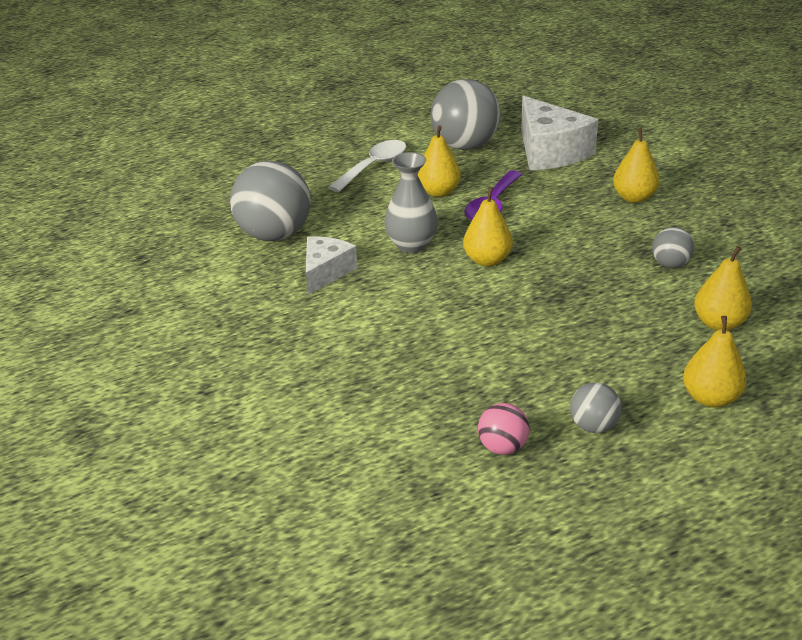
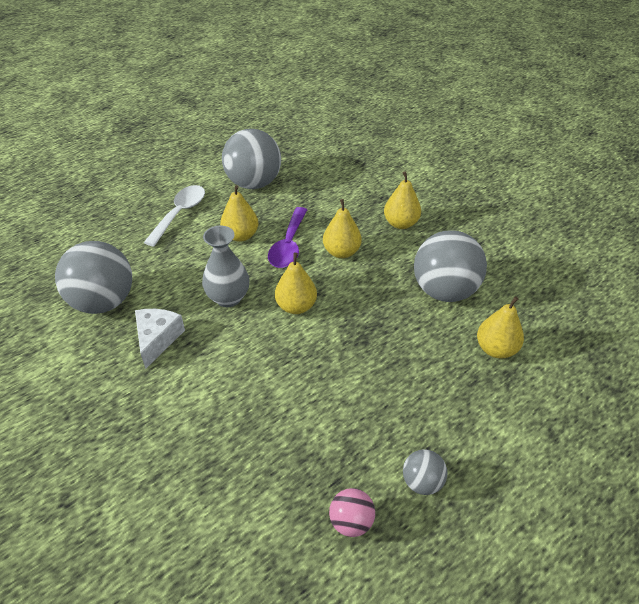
camera: 15 degrees left, 10 degrees up
(550, 151) = (324, 182): white cheese -> none
(670, 264) = (444, 291): grey ball -> grey ball, size x2.07
(710, 398) = (508, 432): yellow pear -> yellow pear (341, 252)

